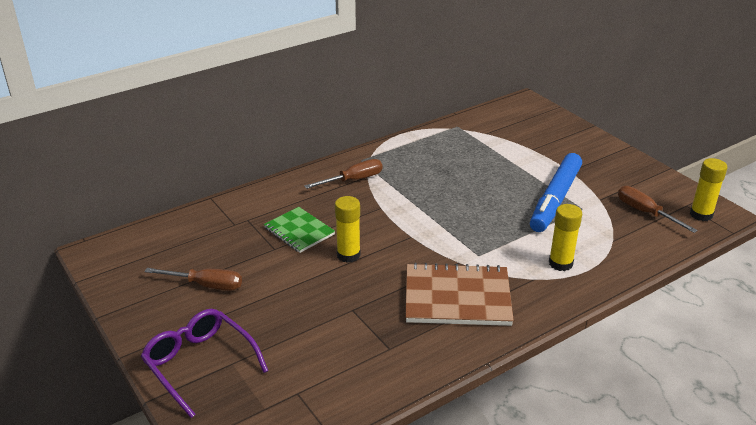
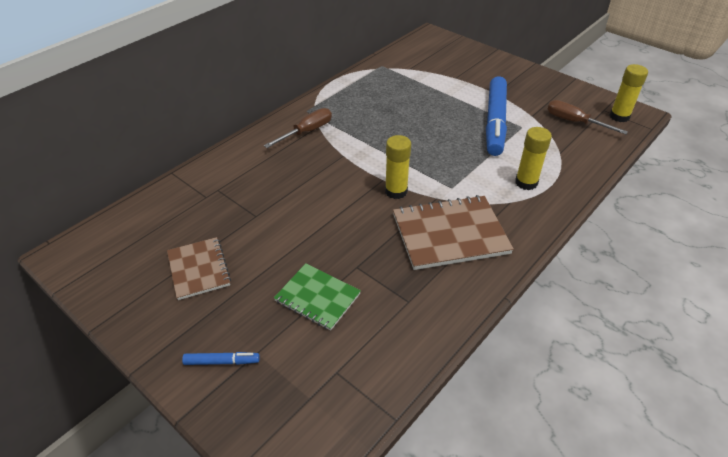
camera: 15 degrees left, 10 degrees up
(199, 364) = (222, 362): purple glasses -> blue marker
(206, 285) = (199, 269): brown screwdriver -> brown notebook
(299, 231) = (274, 193): green notebook -> green notebook (317, 297)
(348, 255) = (331, 209): yellow glue stick -> yellow glue stick (396, 191)

